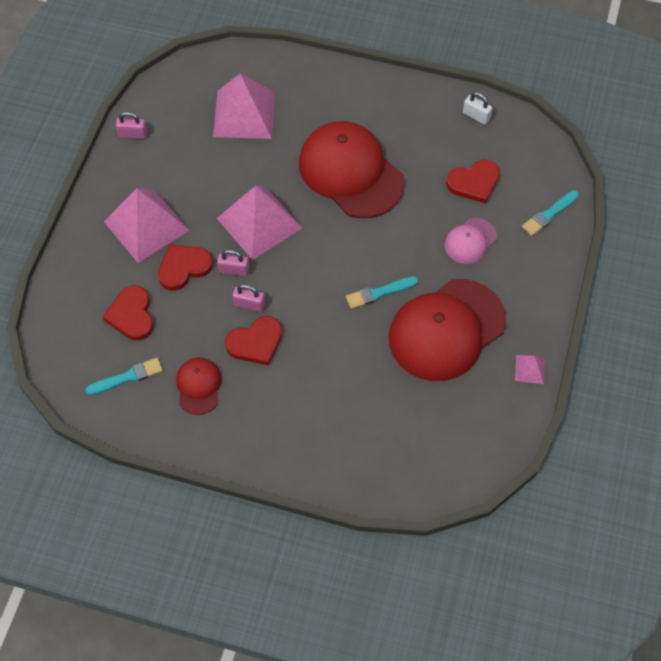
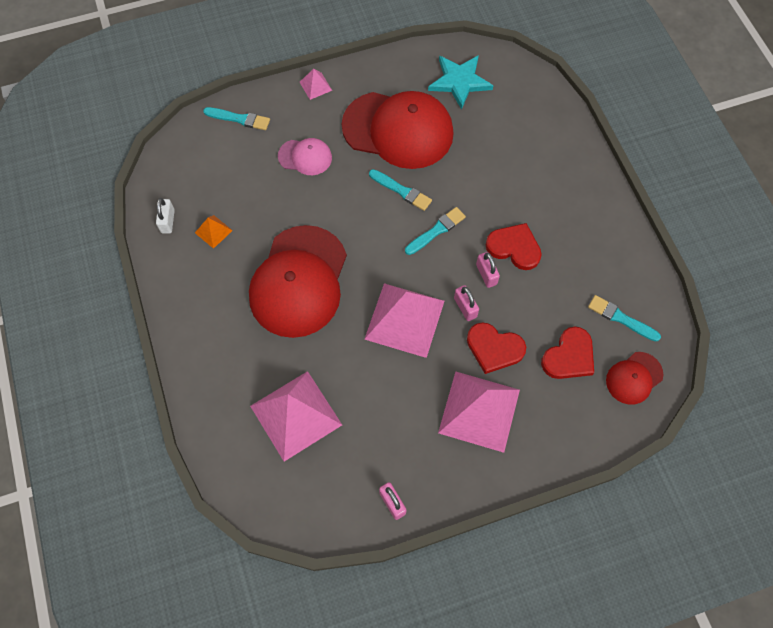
camera: 125 degrees left, 5 degrees up
(198, 386) = (583, 262): red cap -> red cap (634, 378)
(319, 294) = (436, 231): none -> turquoise brush
(443, 140) = (213, 231): none -> orange pyramid
(466, 419) = (459, 81): none -> turquoise star
(474, 183) = (243, 185): red heart -> none
(529, 369) = (389, 65): pink pyramid -> pink pyramid (315, 86)

